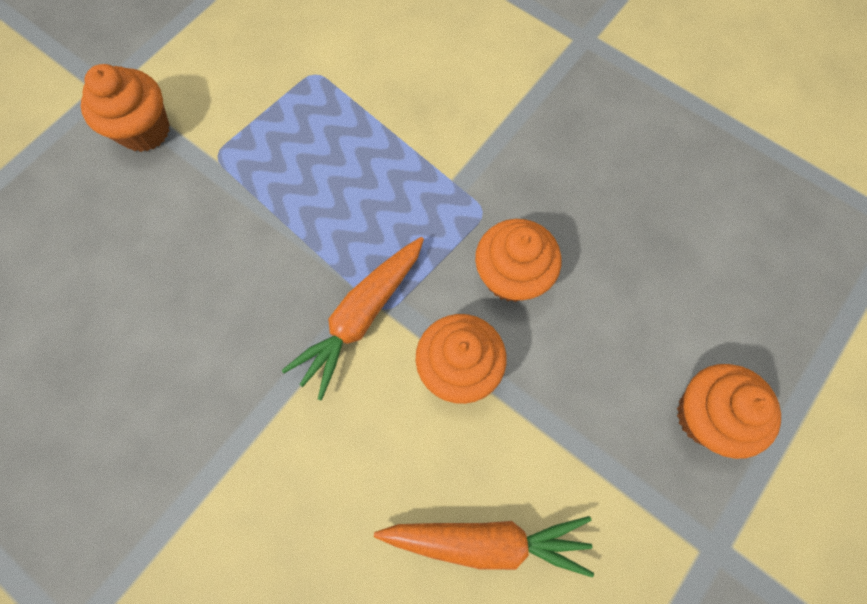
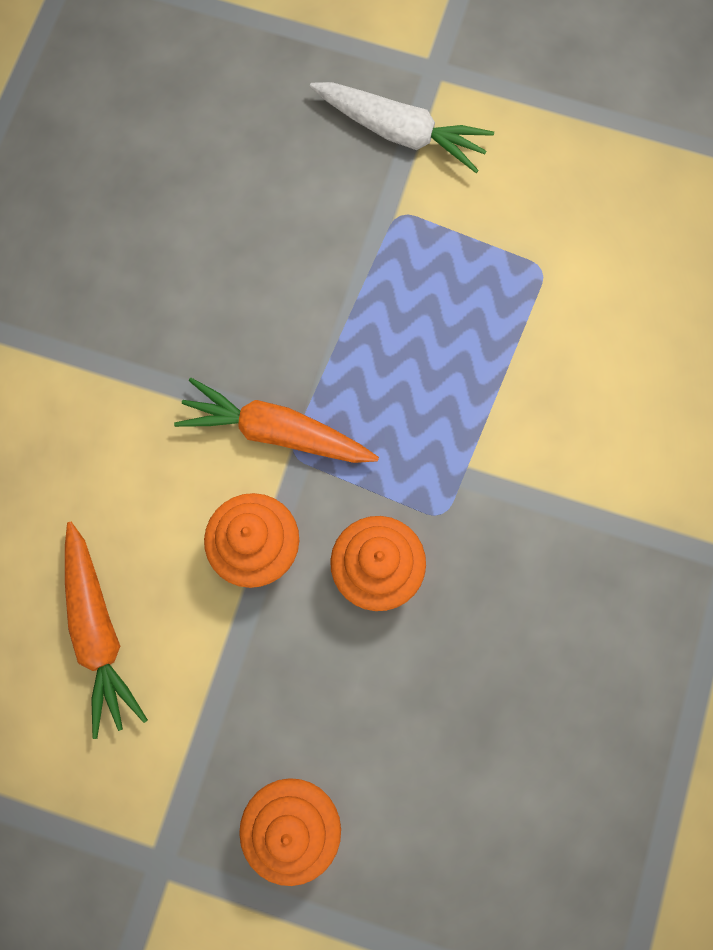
camera: 70 degrees right, 5 degrees up
(145, 130) = (400, 132): orange cupcake -> white carrot

